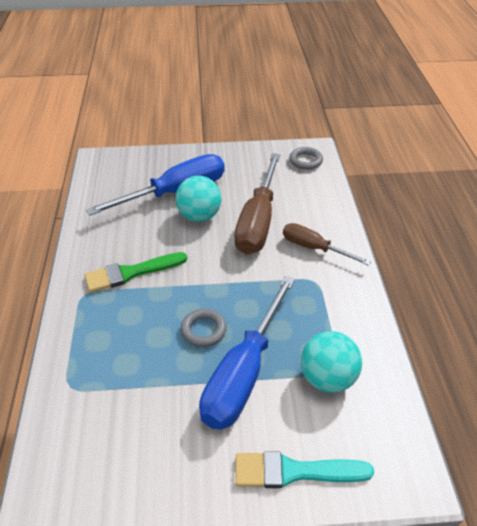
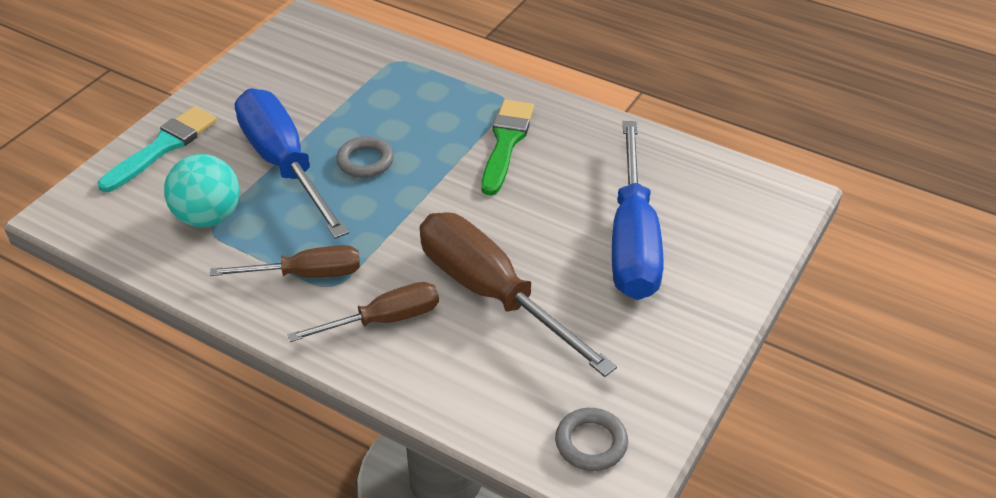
camera: 125 degrees right, 0 degrees up
(199, 216) = (557, 240): turquoise ball -> none
(319, 296) = (306, 274): none -> brown screwdriver

